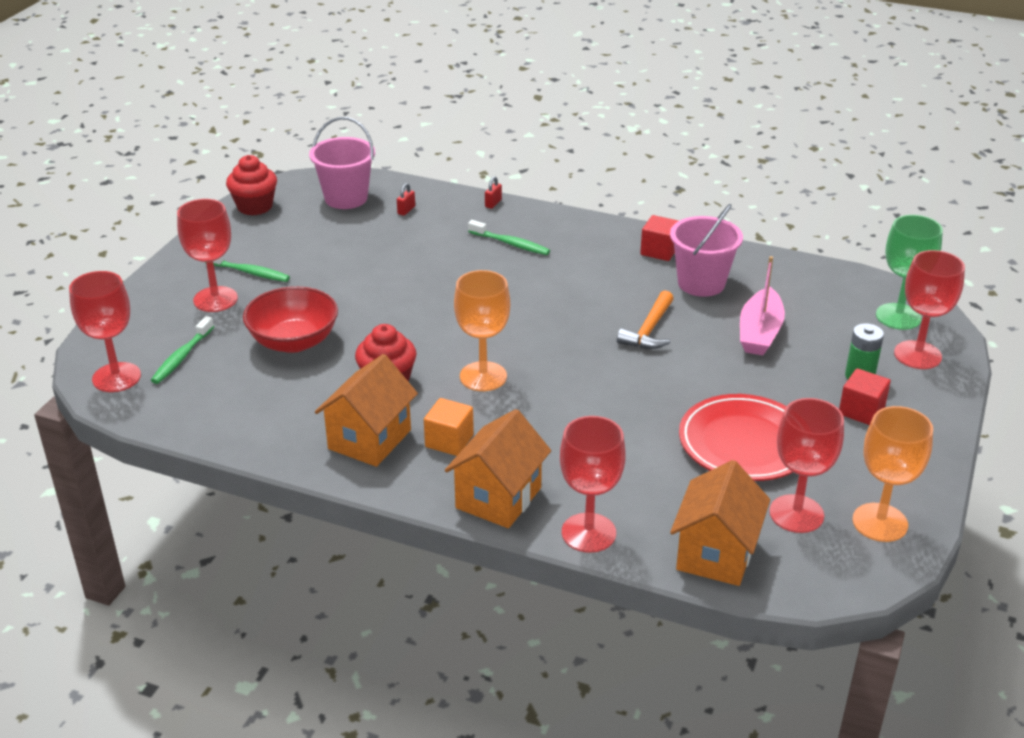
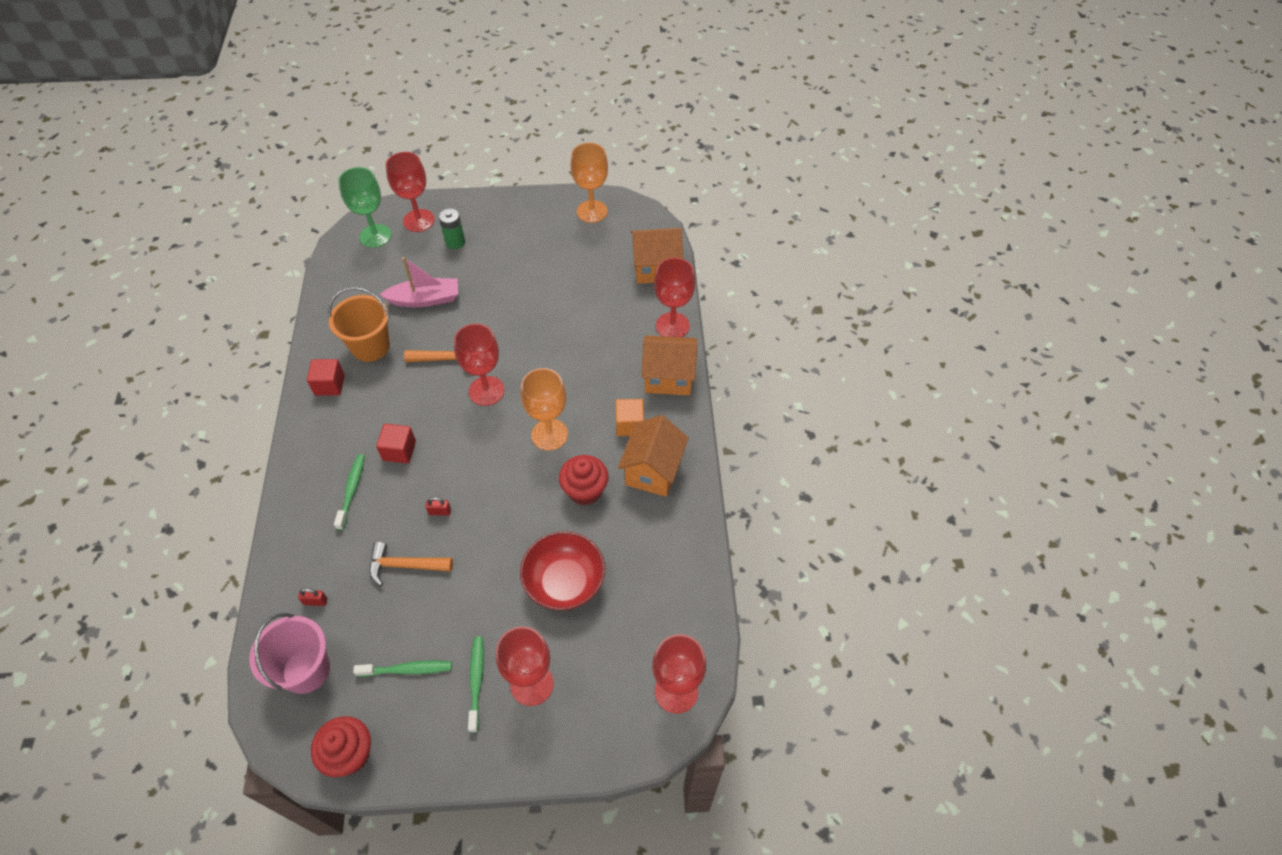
camera: 115 degrees left, 20 degrees up
(182, 357) = (625, 657): green toothbrush -> green toothbrush (407, 669)
(369, 439) = (653, 471): orange house -> orange house turned 75 degrees counterclockwise
(400, 258) = (405, 565): none -> orange hammer
(493, 203) = (281, 533): red padlock -> red padlock (440, 512)
(701, 283) = (370, 346): pink bucket -> orange bucket
(744, 443) = (552, 279): red plate -> none
(796, 514) = (604, 244): red goblet -> red goblet (486, 391)
(861, 411) = (492, 235): red cube -> red cube (399, 451)

